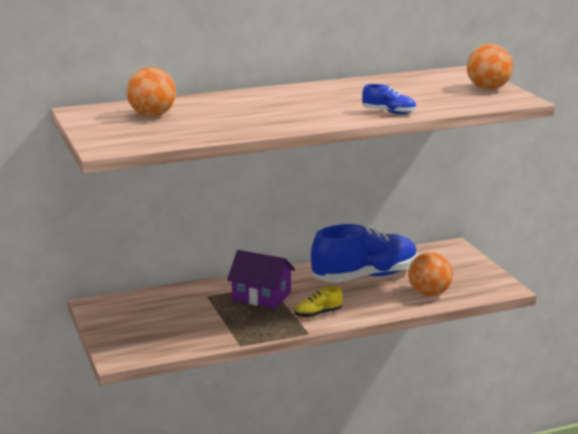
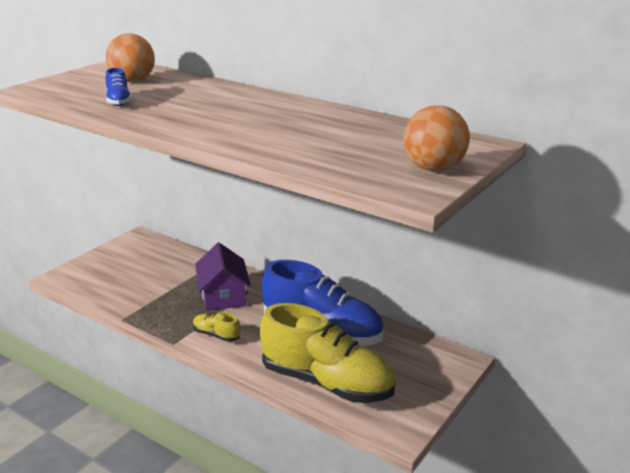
camera: 55 degrees right, 5 degrees up
(389, 112) = (259, 147): blue shoe -> blue shoe (119, 101)
(429, 294) = (327, 383): orange ball -> yellow shoe

